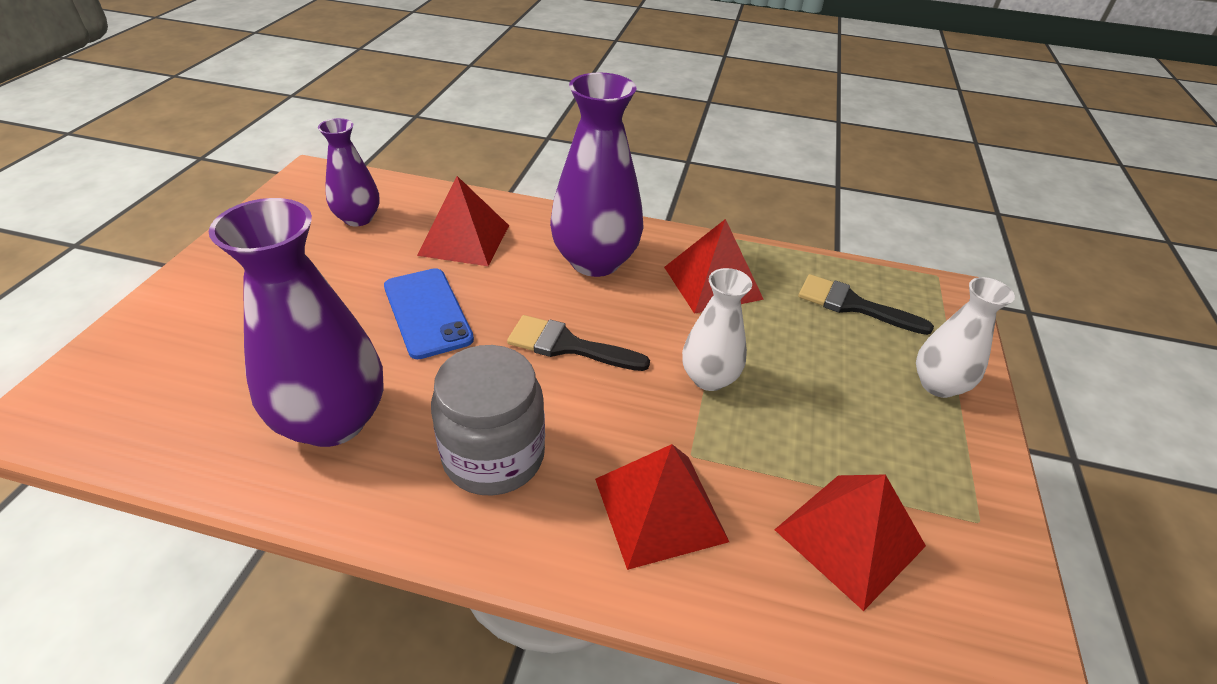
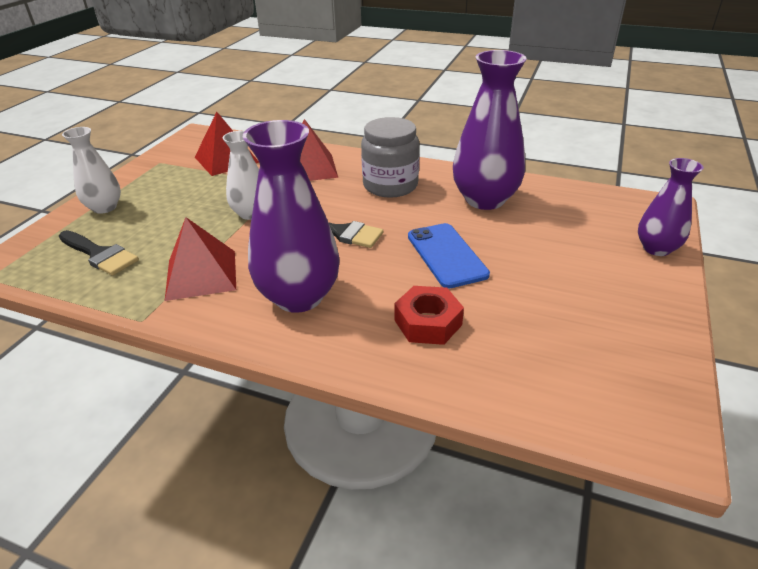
camera: 170 degrees left, 5 degrees down
(358, 218) = (554, 353): purple vase -> purple vase (656, 248)
(464, 240) = (428, 322): red pyramid -> red nut

